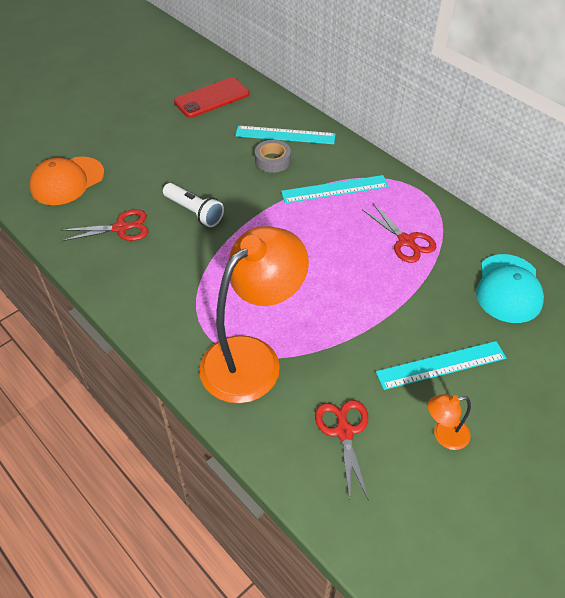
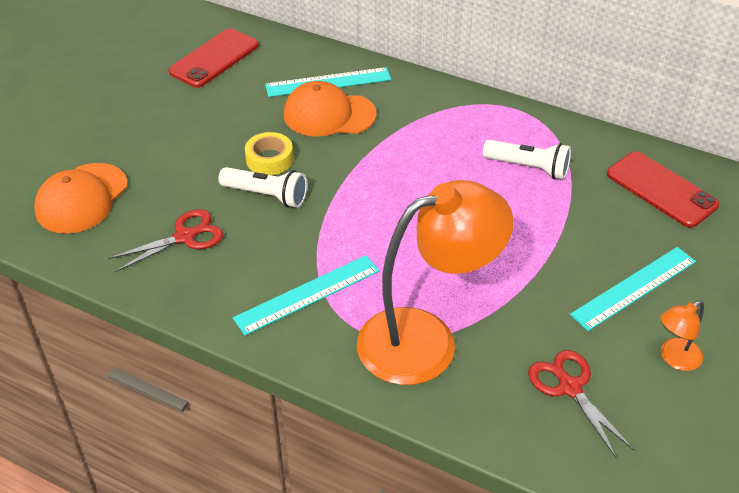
camera: 20 degrees left, 5 degrees down
(211, 184) = (269, 159): none -> yellow tape
(252, 358) = (426, 339): orange lamp -> orange lamp turned 45 degrees clockwise
(272, 160) = (329, 114): grey tape -> orange cap
(335, 189) = (419, 130): turquoise ruler -> turquoise ruler (307, 294)
(406, 241) = (529, 167): red scissors -> white flashlight
(508, 288) = (661, 189): turquoise cap -> red phone

